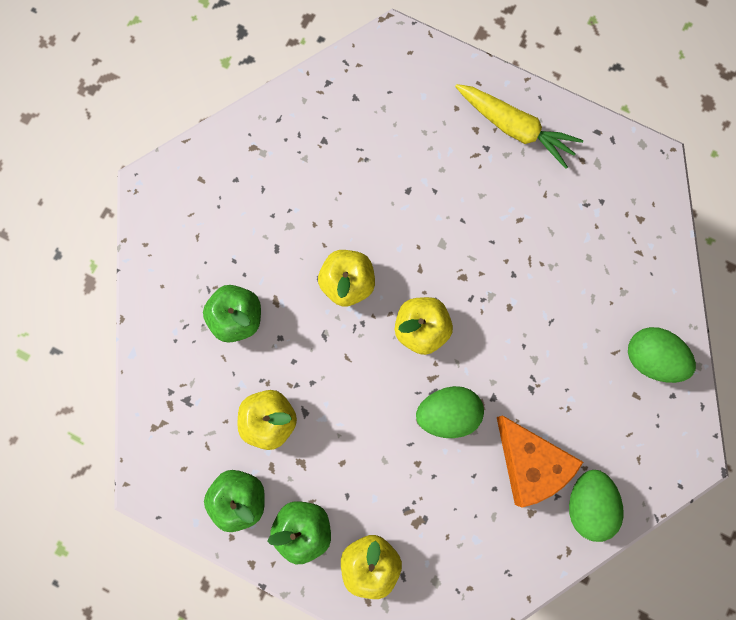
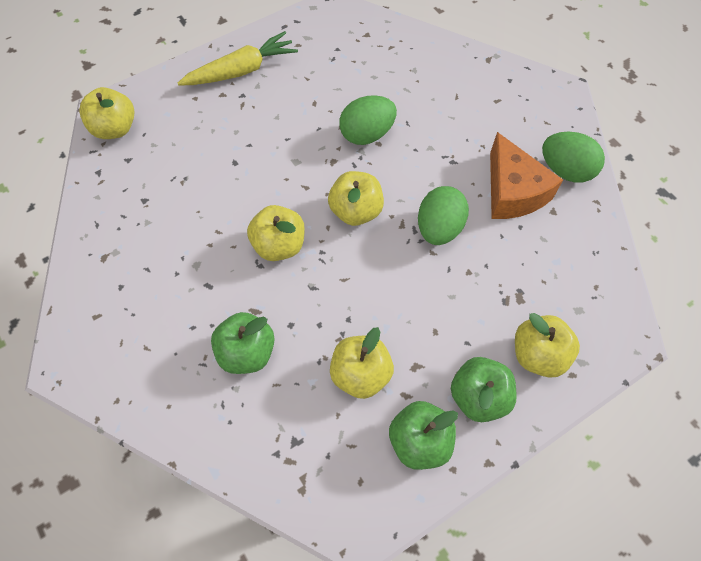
camera: 60 degrees left, 15 degrees down
(379, 63) = (115, 128): none -> yellow apple
(530, 463) = (512, 192): orange cheese -> orange cheese turned 75 degrees clockwise
(651, 358) = (474, 78): green egg -> green egg (367, 134)

